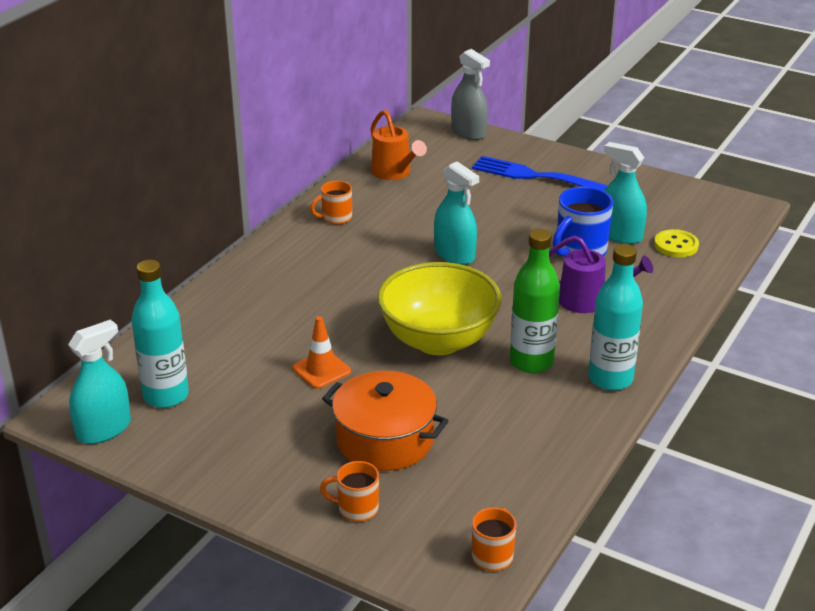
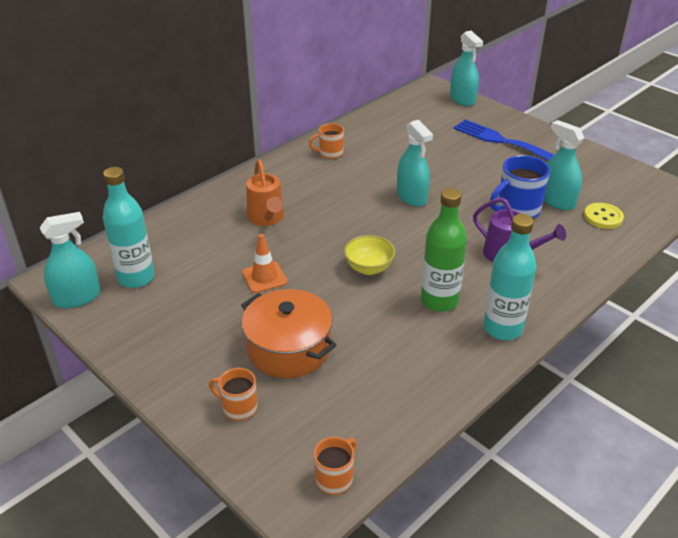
camera: 15 degrees right, 5 degrees up
(394, 173) = (390, 124): orange watering can -> orange watering can (267, 218)
(438, 340) = (369, 268): yellow bowl -> yellow bowl, size x0.49
(468, 132) = (462, 99): grey spray bottle -> turquoise spray bottle

